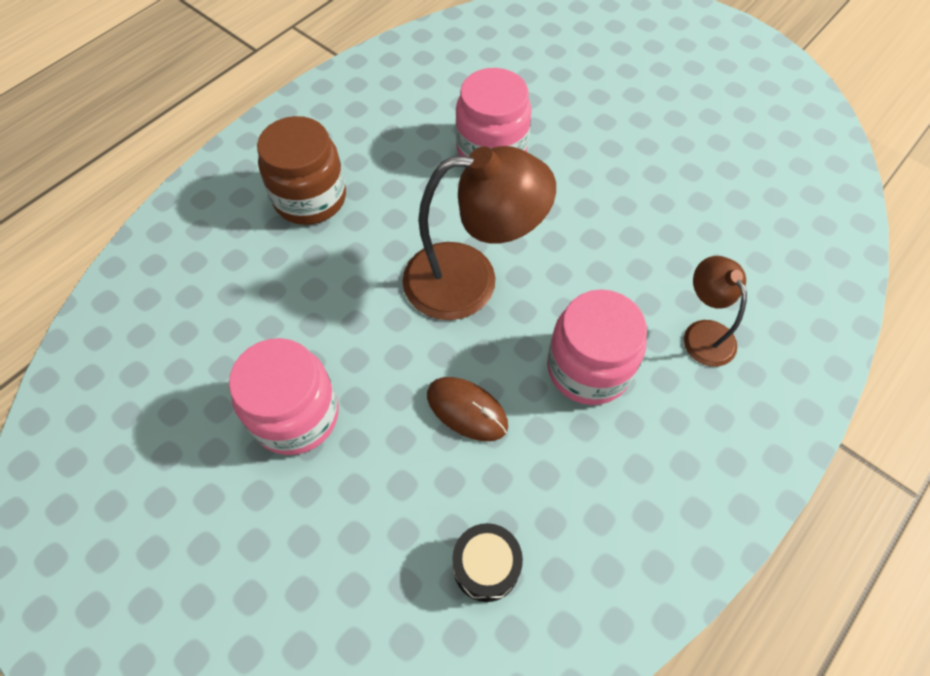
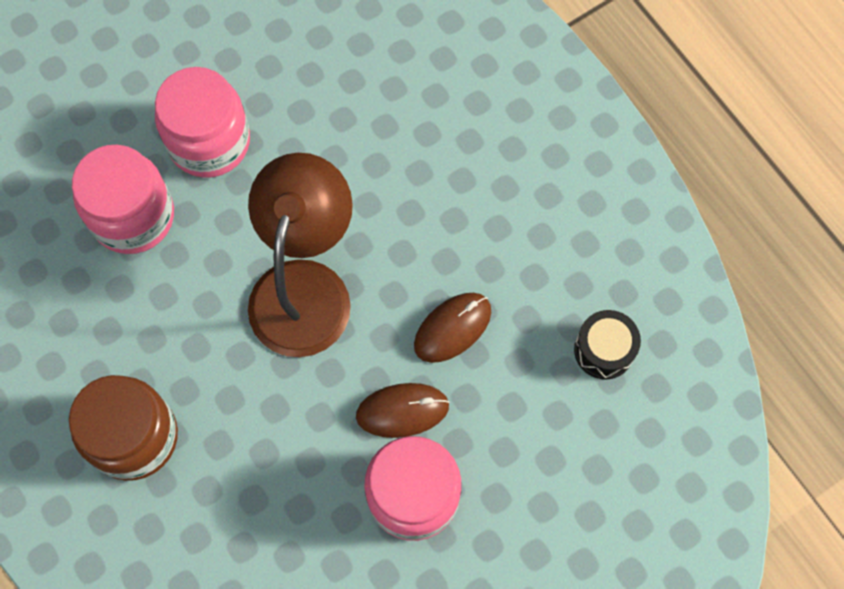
camera: 75 degrees left, 10 degrees up
(374, 386) = (402, 411): none -> brown mouse
(588, 368) = (439, 204): pink jar -> pink jar (209, 142)
(703, 333) = (432, 89): brown lamp -> none

